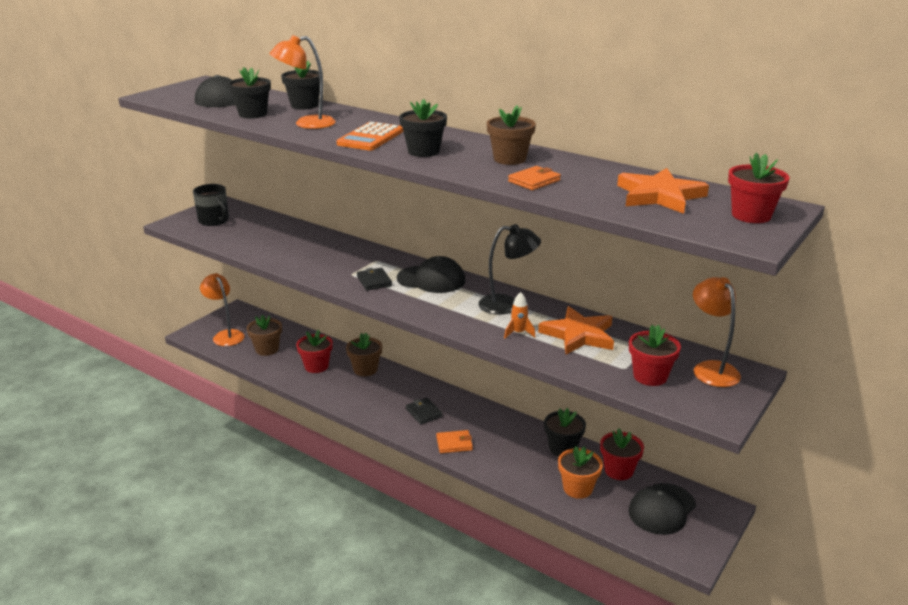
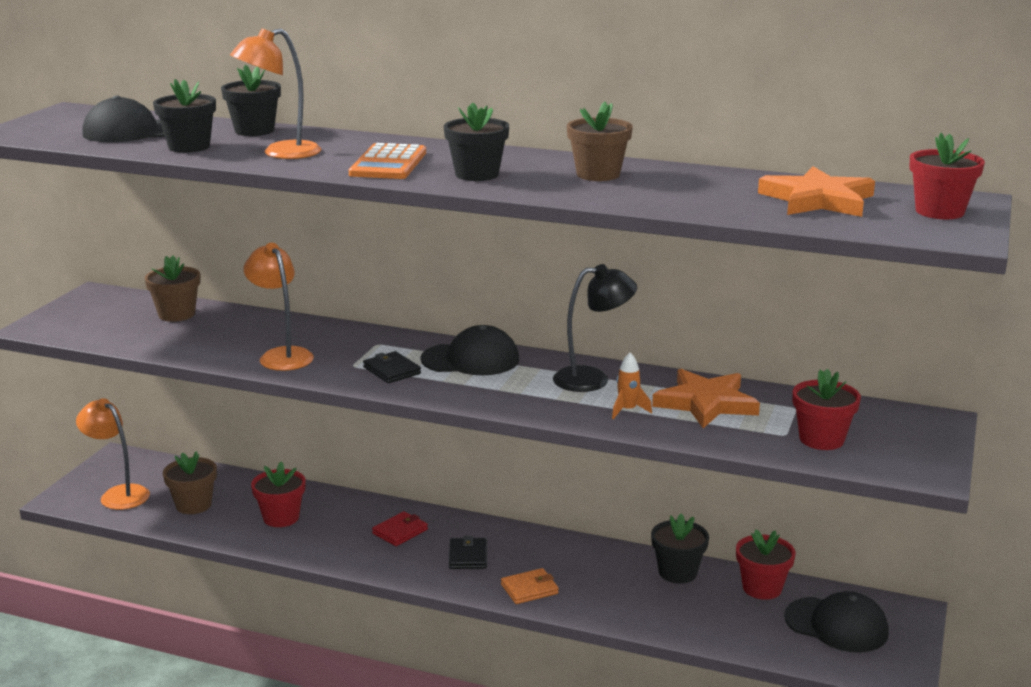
camera: 15 degrees left, 5 degrees down
(214, 221) = (99, 317): black mug -> none
(365, 369) = (356, 512): brown flower pot -> brown flower pot (176, 314)
(387, 388) = (400, 531): none -> red wallet
(424, 413) = (468, 556): black wallet -> black wallet turned 45 degrees clockwise
(534, 181) = (651, 197): orange wallet -> none
(577, 488) = (720, 618): orange flower pot -> none
(662, 509) = (836, 625): black cap -> black cap turned 90 degrees counterclockwise
(711, 369) = (889, 421): orange lamp -> orange lamp (282, 355)

